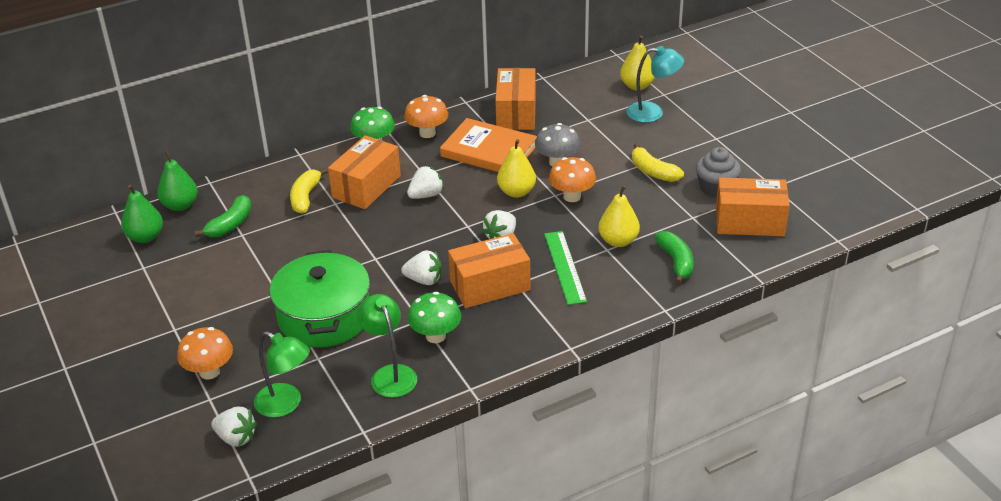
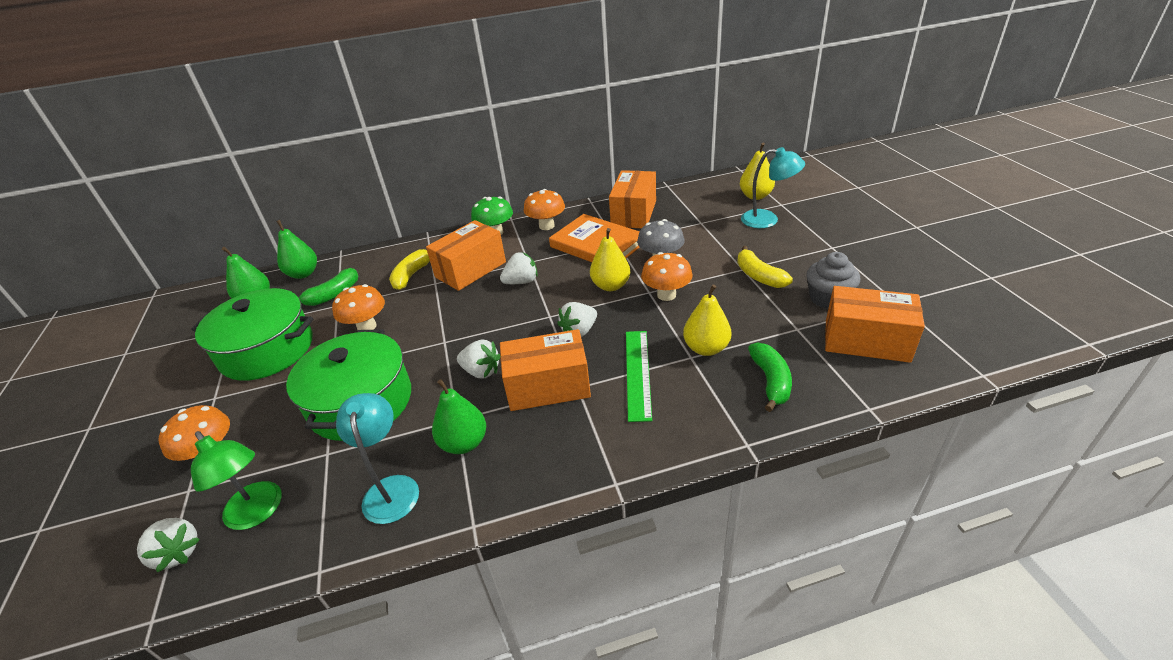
camera: 15 degrees right, 0 degrees up
(197, 283) = (267, 350): none -> green pot
(288, 252) = (367, 326): none -> orange mushroom
(390, 374) = (391, 488): green lamp -> turquoise lamp
(435, 336) = (464, 443): green mushroom -> green pear

